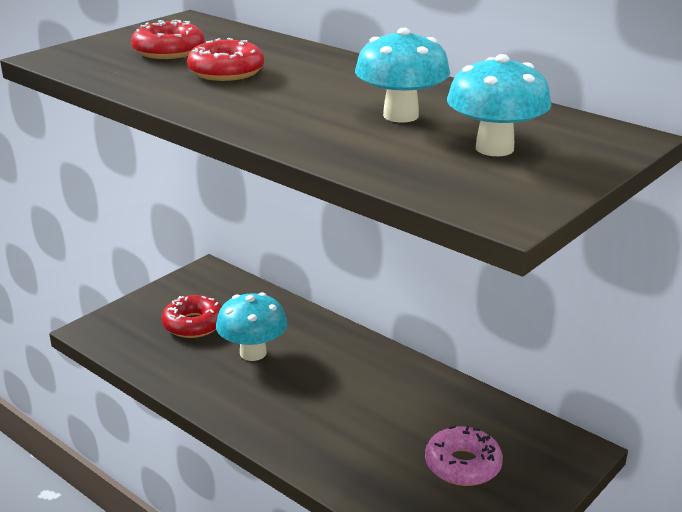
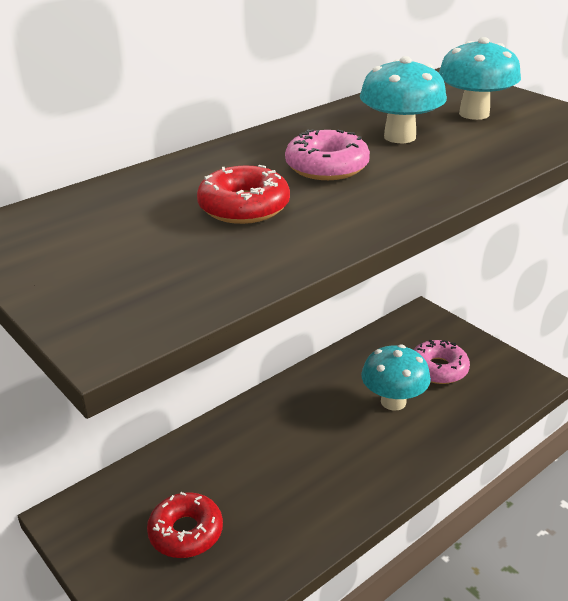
camera: 80 degrees left, 5 degrees up
(169, 51) = (139, 242): red donut -> none
(253, 353) = (258, 482): turquoise mushroom -> turquoise mushroom (393, 401)
(313, 92) = (327, 167): none -> pink donut

